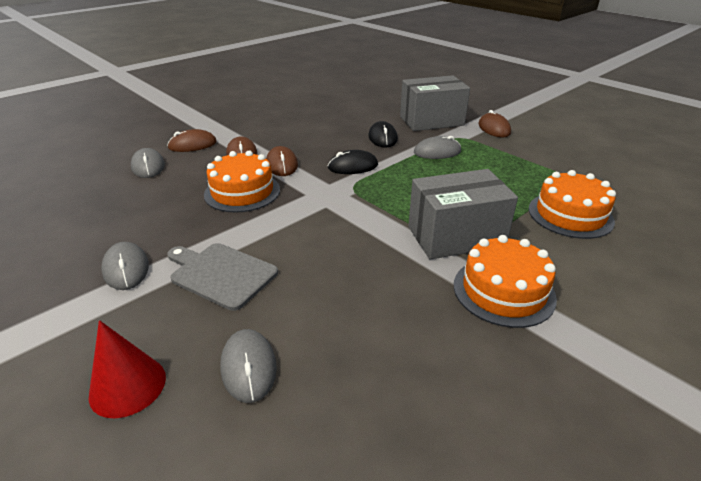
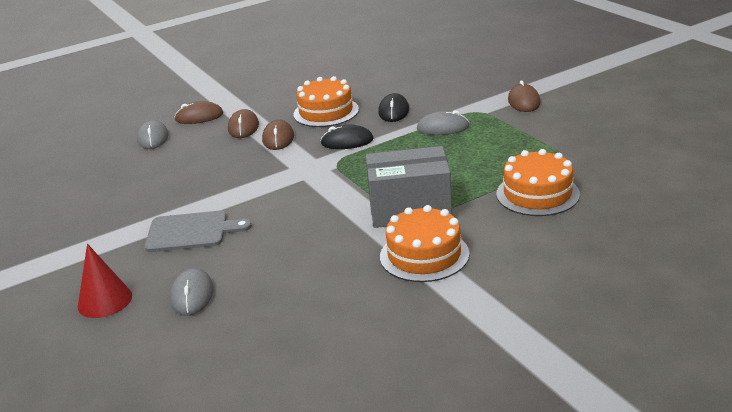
camera: 15 degrees right, 5 degrees down
(126, 268) = (117, 224): grey mouse -> none
(221, 274) = (191, 231): grey cutting board -> grey cutting board turned 135 degrees clockwise
(242, 192) = (231, 164): orange cake -> orange cake (326, 112)
(431, 121) = (458, 92): grey box -> none

